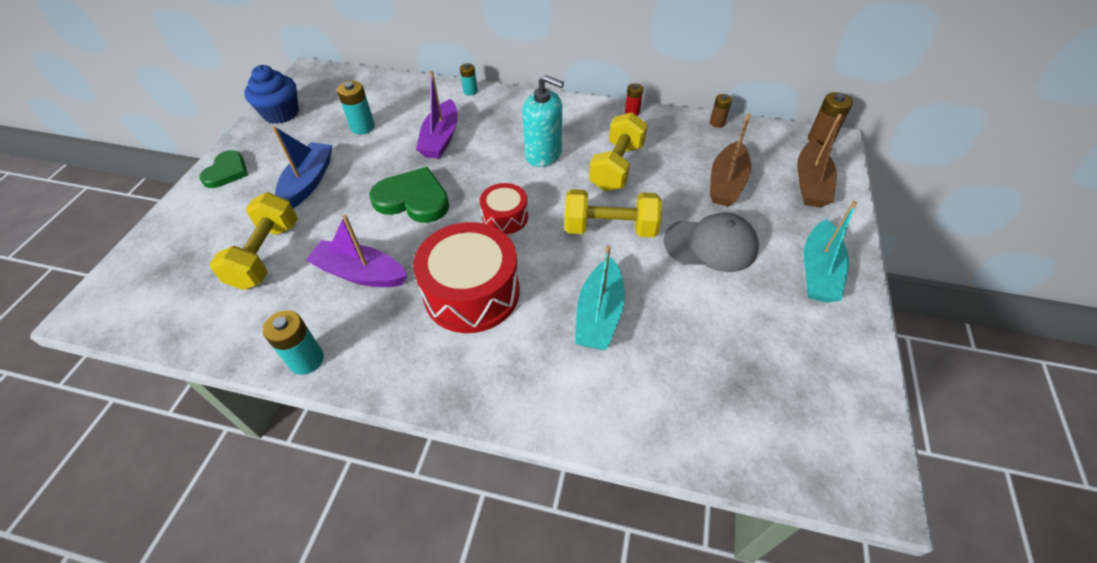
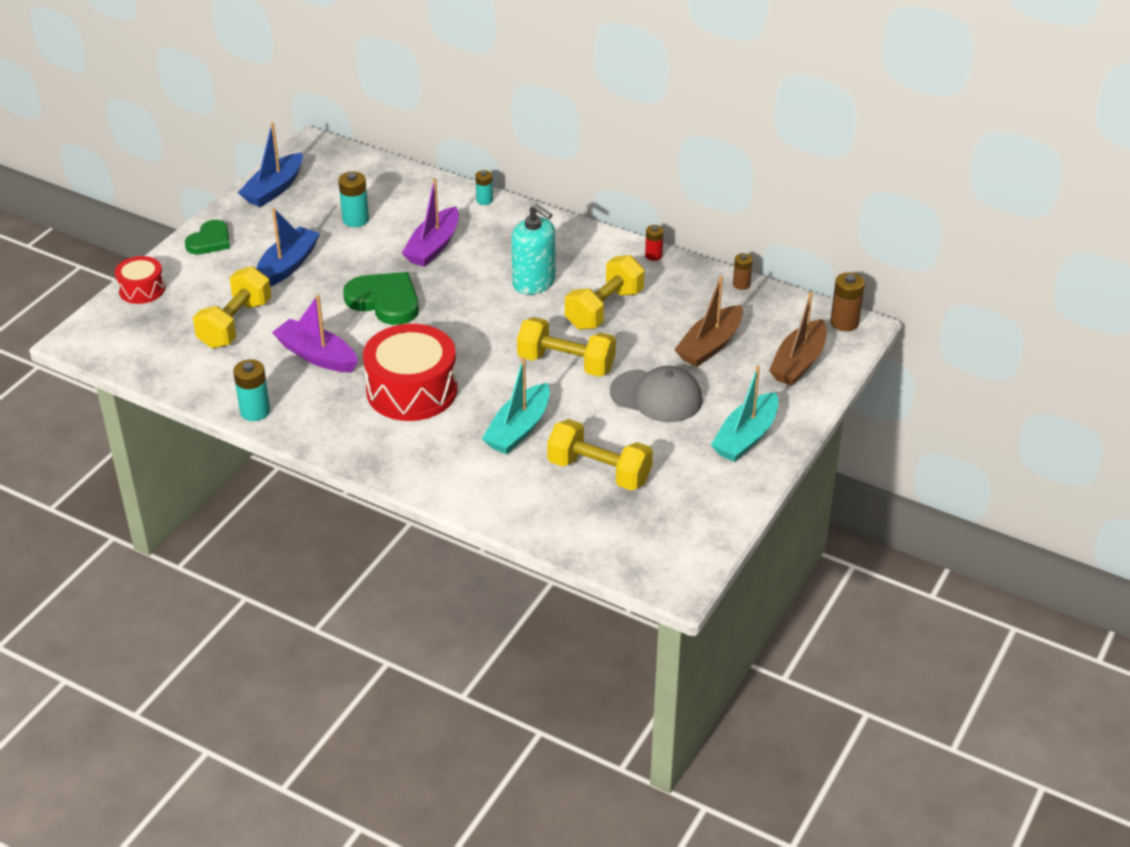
camera: 15 degrees right, 10 degrees down
(281, 113) = (274, 189): blue cupcake -> blue boat
(505, 217) = (468, 334): red drum -> red drum (142, 289)
(705, 348) = (599, 471): none -> yellow dumbbell

